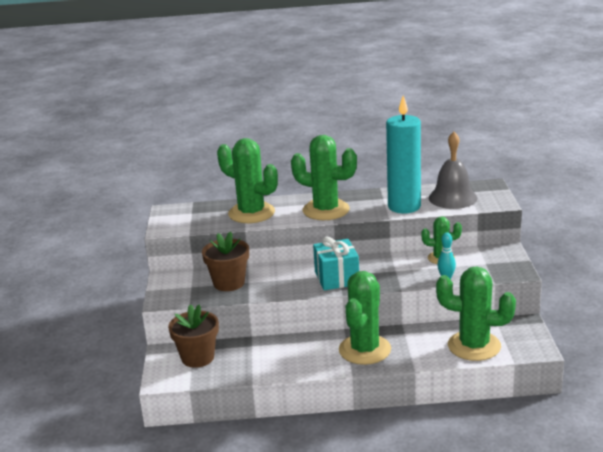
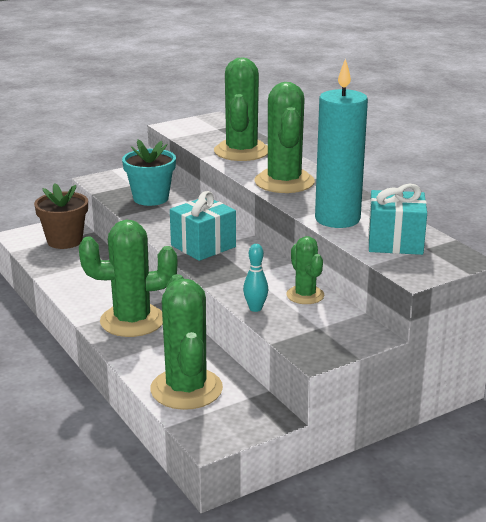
camera: 60 degrees right, 0 degrees up
(229, 283) = (151, 198): brown flower pot -> turquoise flower pot
(452, 198) = (395, 242): grey bell -> turquoise gift

